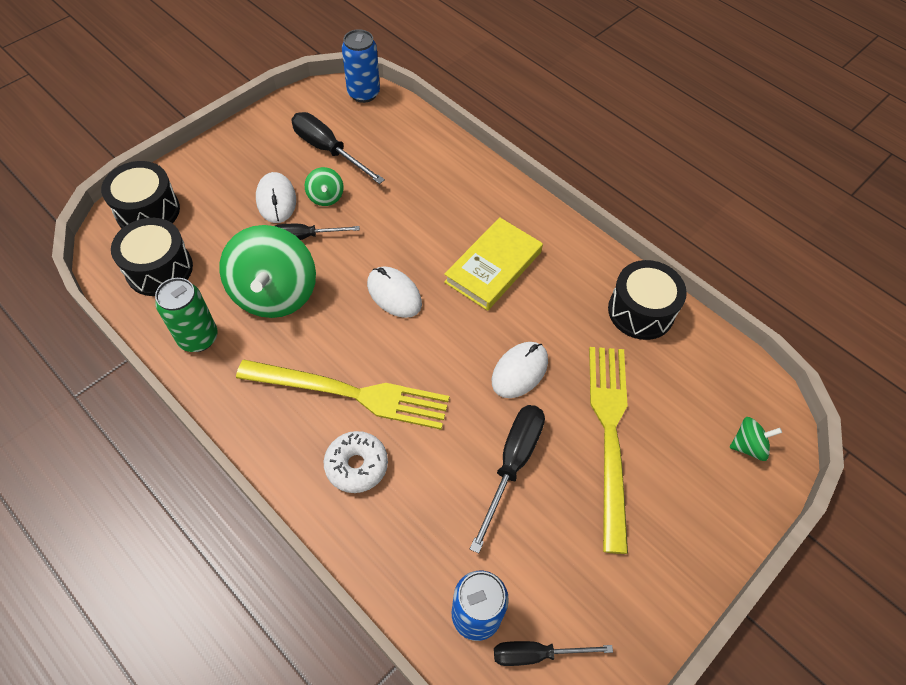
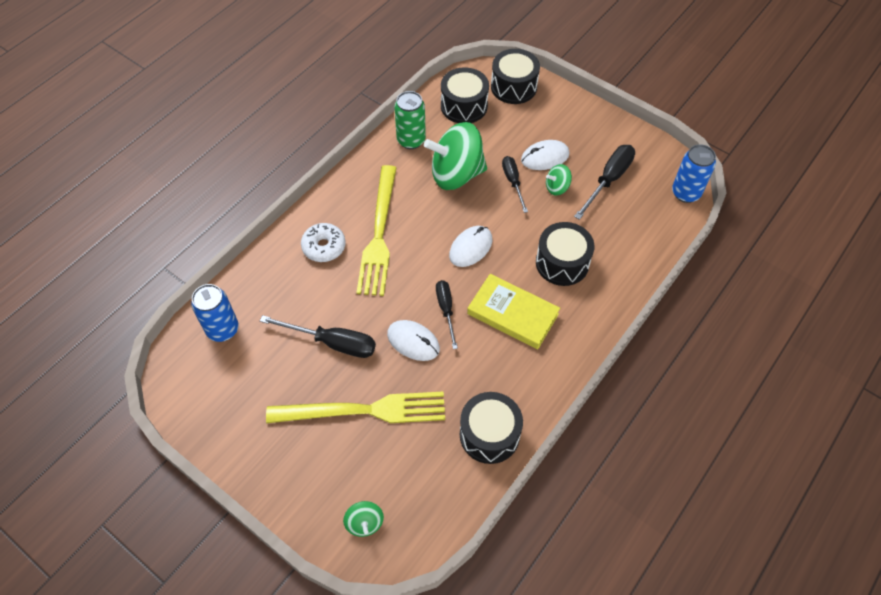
camera: 85 degrees right, 0 degrees up
(432, 211) = (562, 263): none -> black drum
(536, 654) = (198, 368): black screwdriver -> black screwdriver (446, 310)

